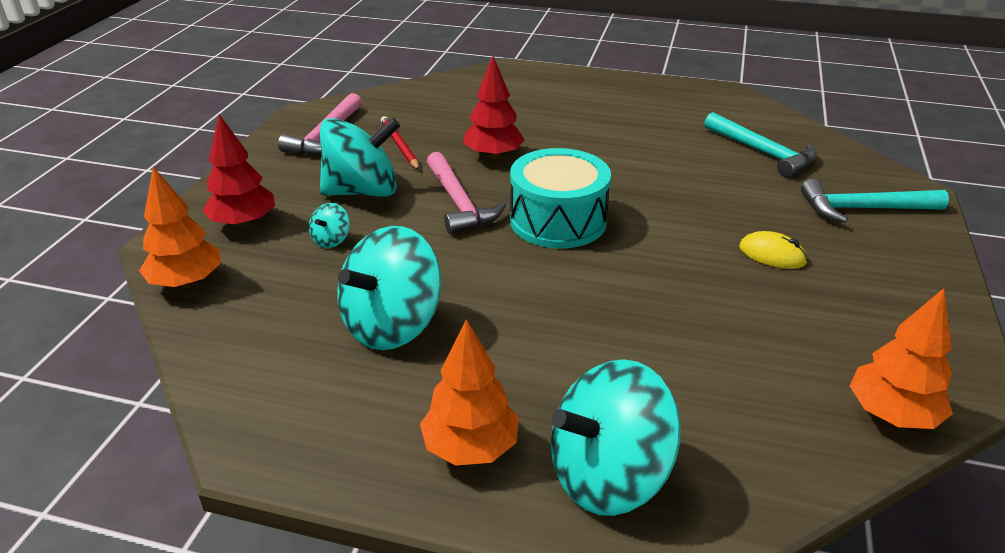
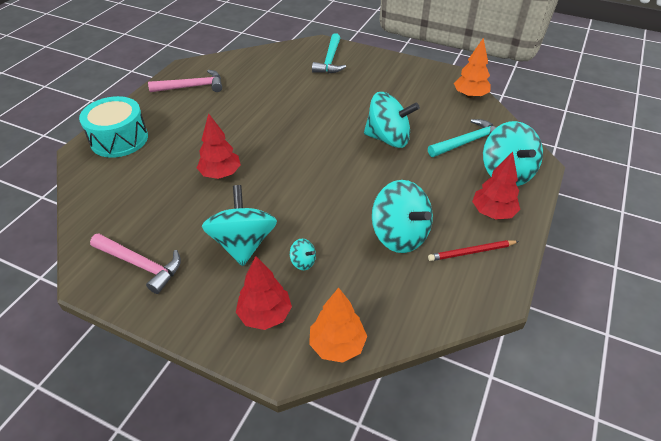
camera: 80 degrees left, 10 degrees up
(399, 145) = (181, 220): red pencil -> red pencil (471, 252)
(459, 203) = (276, 196): pink hammer -> pink hammer (192, 87)
(470, 448) = (493, 213): orange tree -> red tree
(558, 220) = (310, 157): turquoise drum -> turquoise drum (119, 139)
(649, 297) = (388, 139): none -> turquoise spinning top
(763, 152) = (264, 73): turquoise hammer -> turquoise hammer (467, 142)
(772, 255) = (361, 95): yellow mouse -> none

